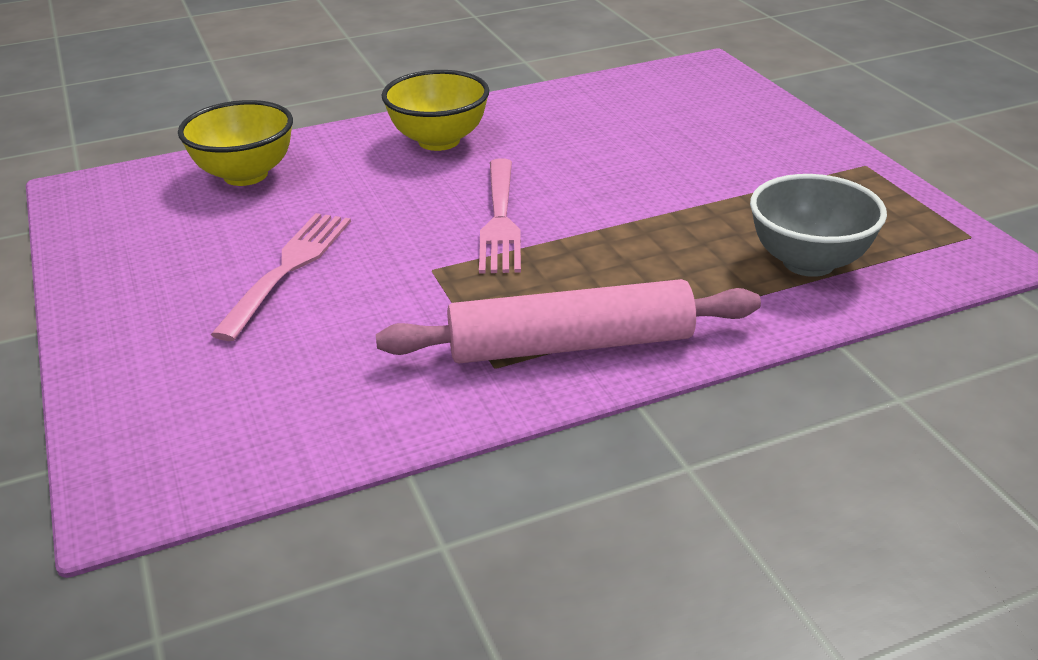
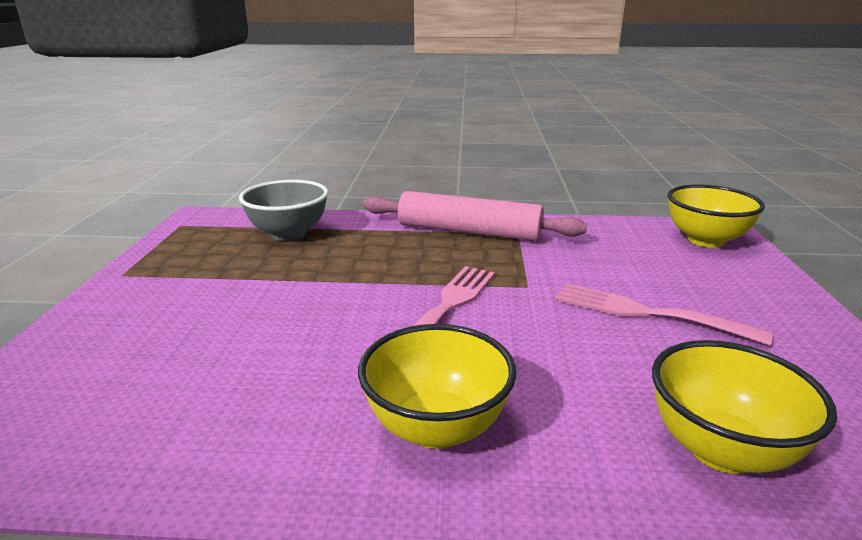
camera: 155 degrees left, 10 degrees down
(174, 443) = (705, 240): none -> yellow bowl
(288, 268) = (647, 313): pink fork -> pink fork turned 75 degrees clockwise

